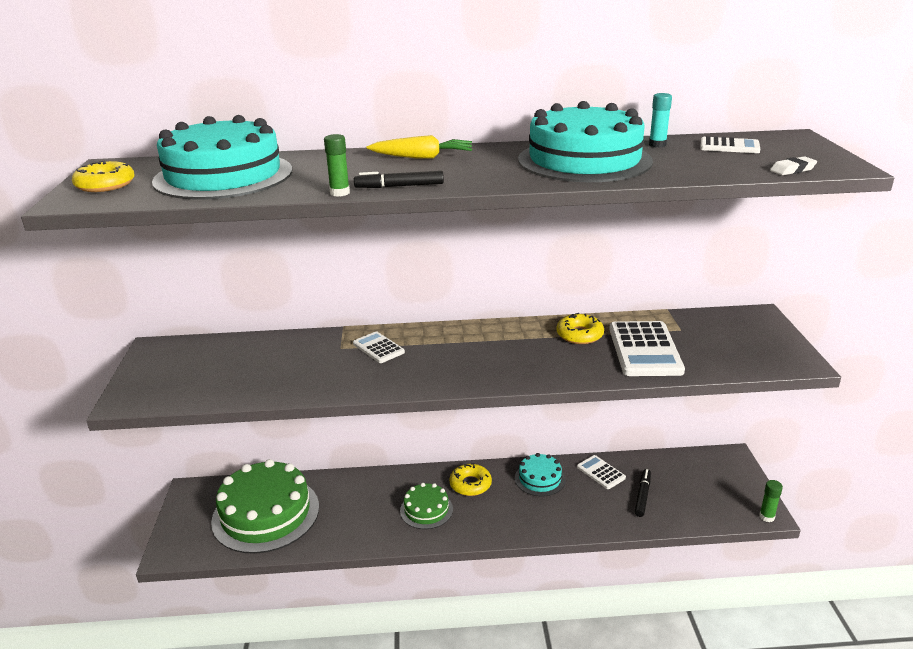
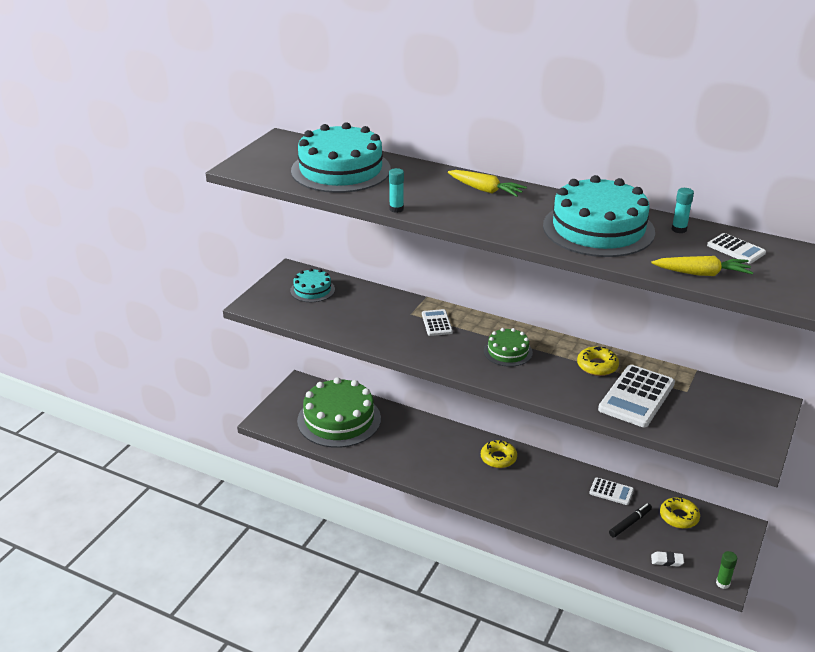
camera: 30 degrees right, 5 degrees up
(105, 185) = (266, 158): yellow donut -> yellow donut (679, 517)
(340, 193) = (396, 209): green glue stick -> turquoise glue stick
(399, 186) = (439, 215): black marker -> none
(426, 510) = (451, 463): green cake -> green cake (508, 352)
(540, 479) = (556, 476): turquoise cake -> turquoise cake (312, 290)
(601, 472) = (611, 492): white calculator -> white calculator turned 120 degrees clockwise
(735, 169) = (702, 274): none -> yellow carrot
(792, 170) = (747, 289): white eraser -> white eraser (667, 561)

